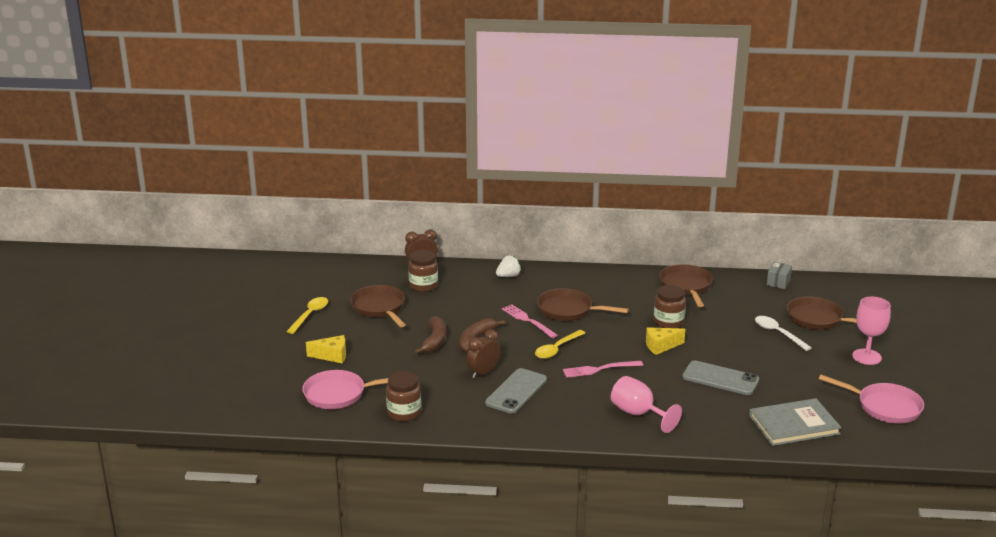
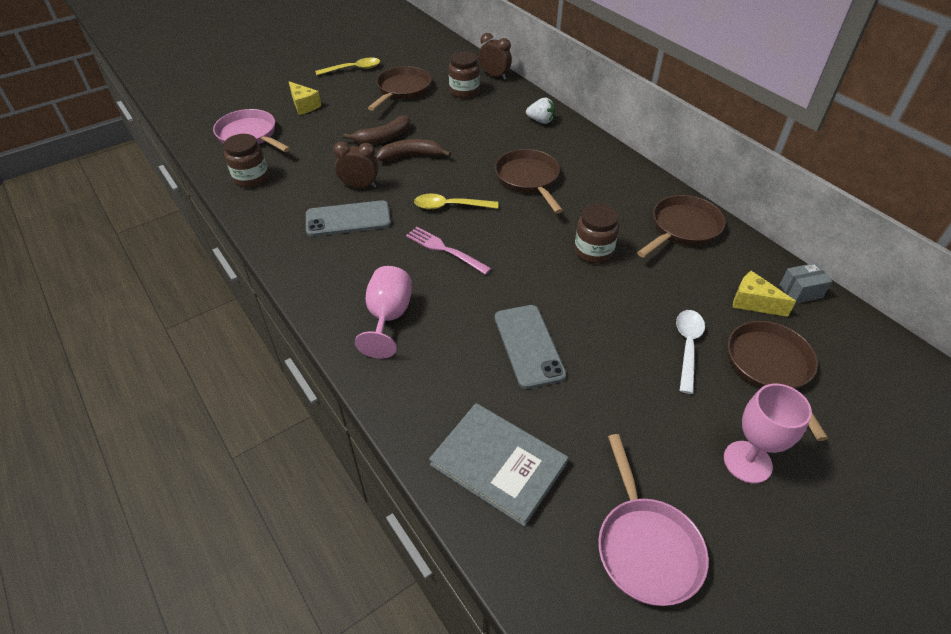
camera: 50 degrees right, 20 degrees up
(527, 320) = (479, 166): pink fork -> none
(661, 346) = (539, 269): yellow cheese -> yellow cheese (753, 302)

